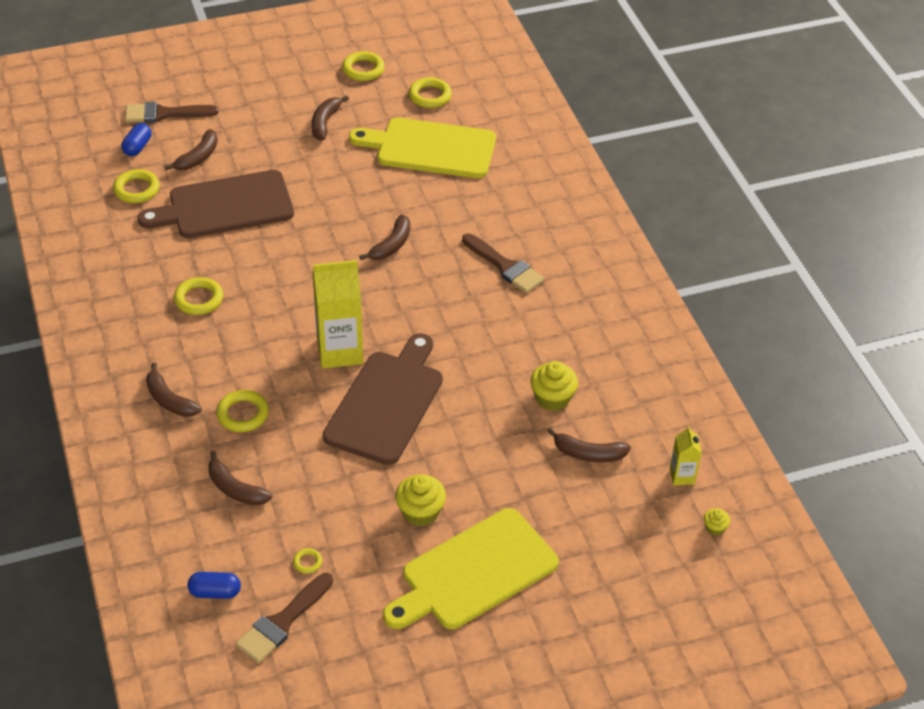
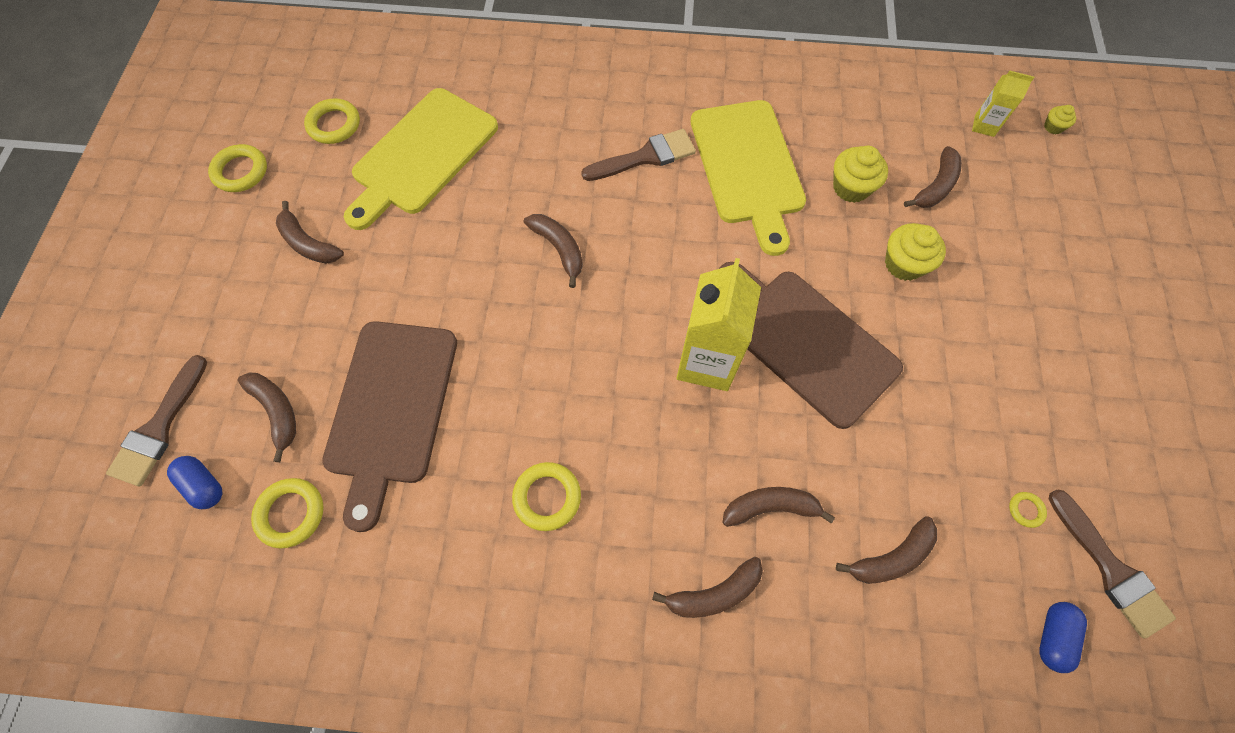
camera: 65 degrees left, 20 degrees up
(243, 414) = (770, 507): yellow ring -> brown banana
(420, 512) = (976, 365): yellow cupcake -> yellow cupcake (904, 264)
(474, 572) = (1071, 344): yellow cutting board -> yellow cutting board (747, 167)

